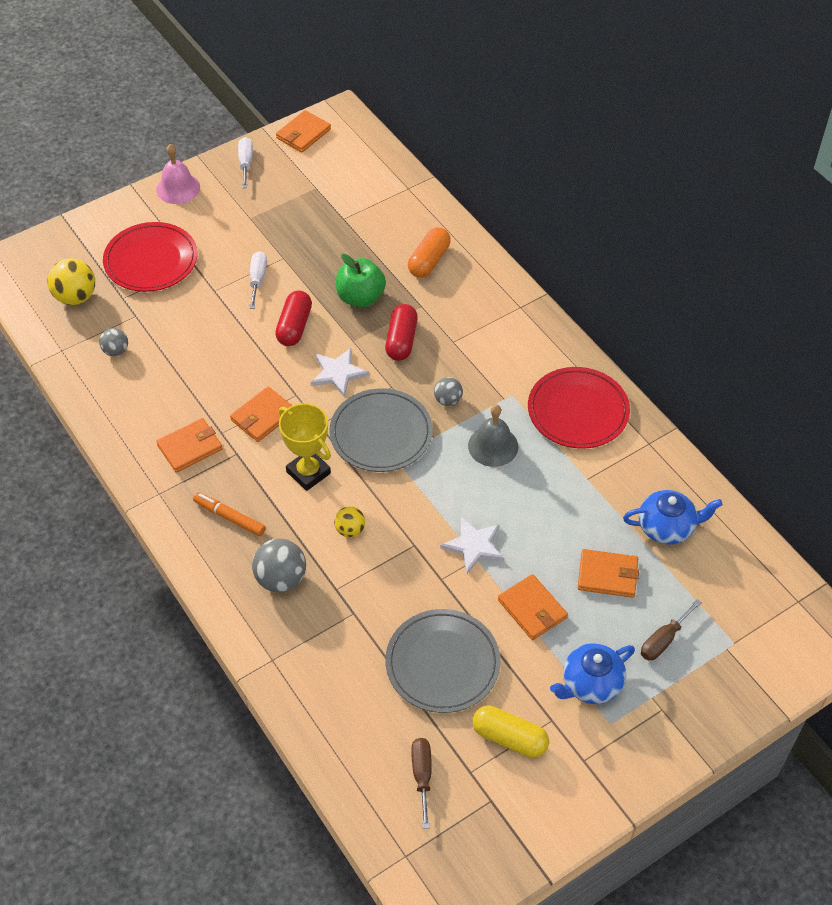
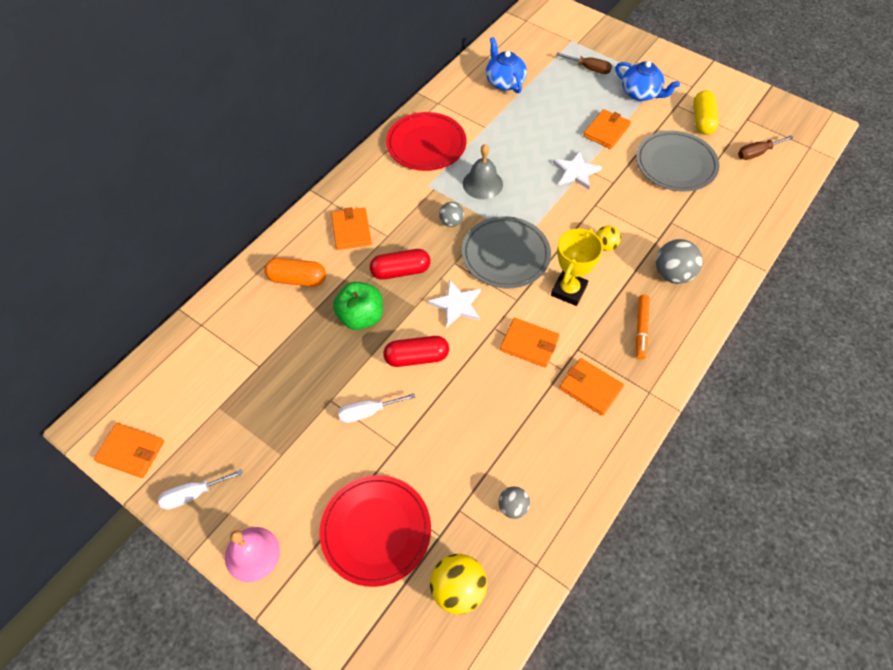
camera: 110 degrees left, 5 degrees up
(607, 575) = (558, 101): orange wallet -> orange wallet (351, 230)

